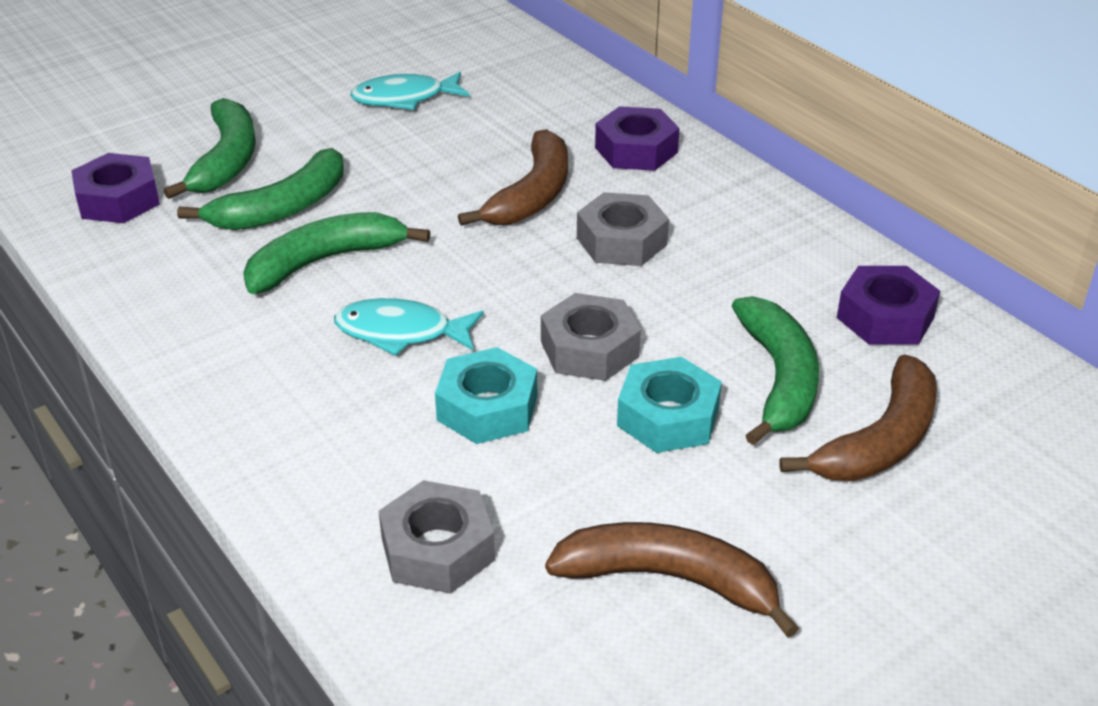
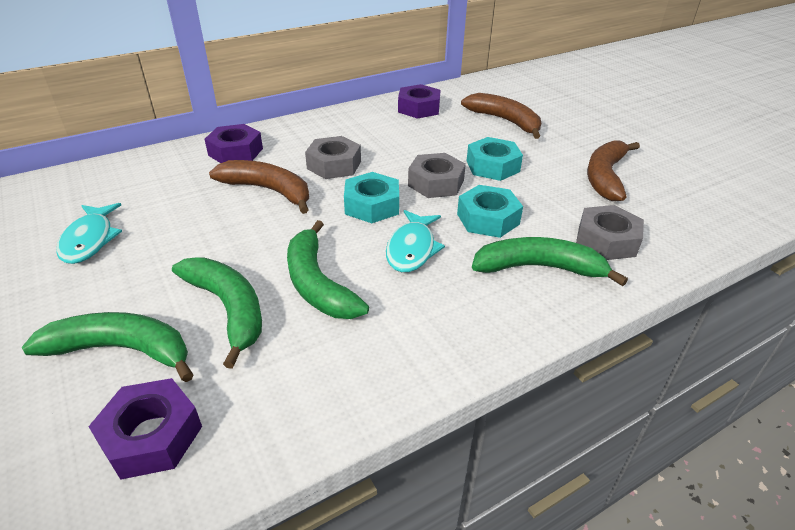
camera: 85 degrees left, 0 degrees up
(509, 288) = (372, 205): none -> turquoise nut
(778, 378) = (462, 136): green banana -> green banana (538, 268)

